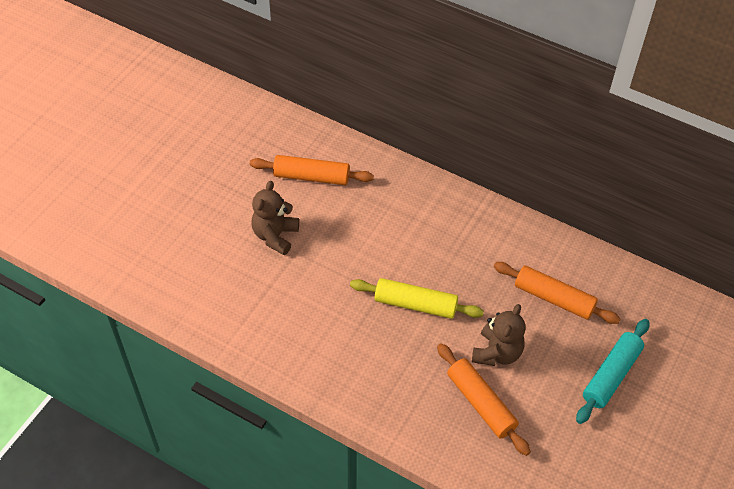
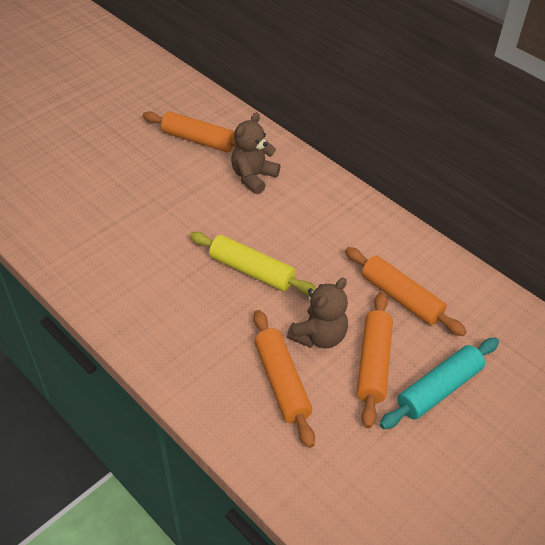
camera: 15 degrees right, 5 degrees down
(275, 236) = (140, 181): brown teddy bear -> brown teddy bear (253, 177)
(550, 366) = (373, 363): none -> orange rolling pin

